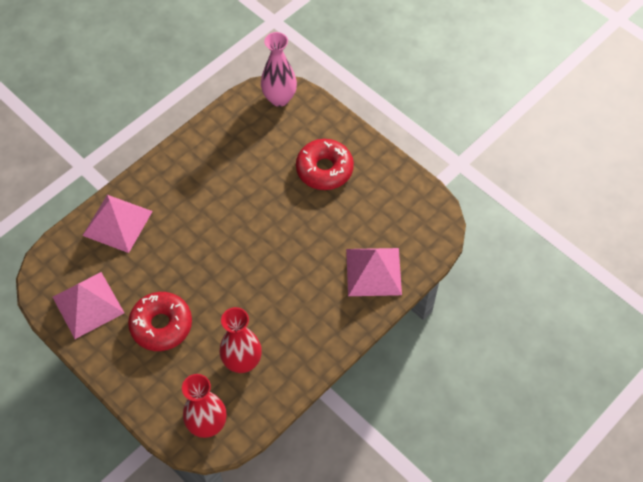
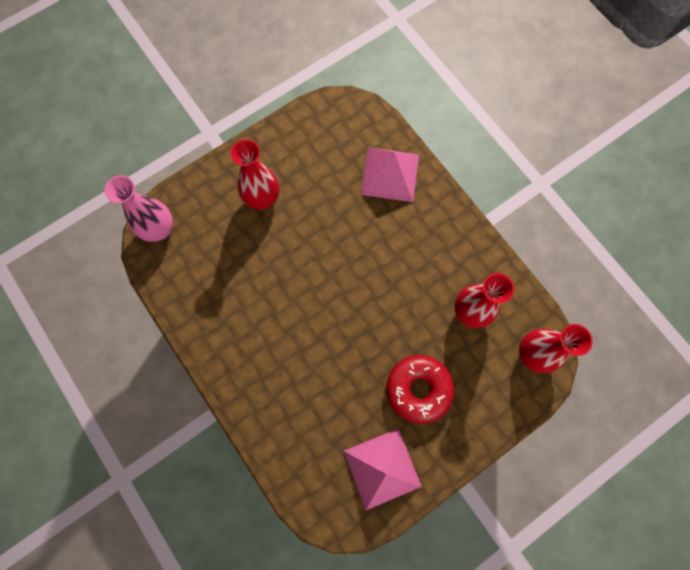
camera: 80 degrees left, 15 degrees up
(117, 223) = (284, 426): pink pyramid -> none
(324, 169) = (262, 199): red donut -> red vase

